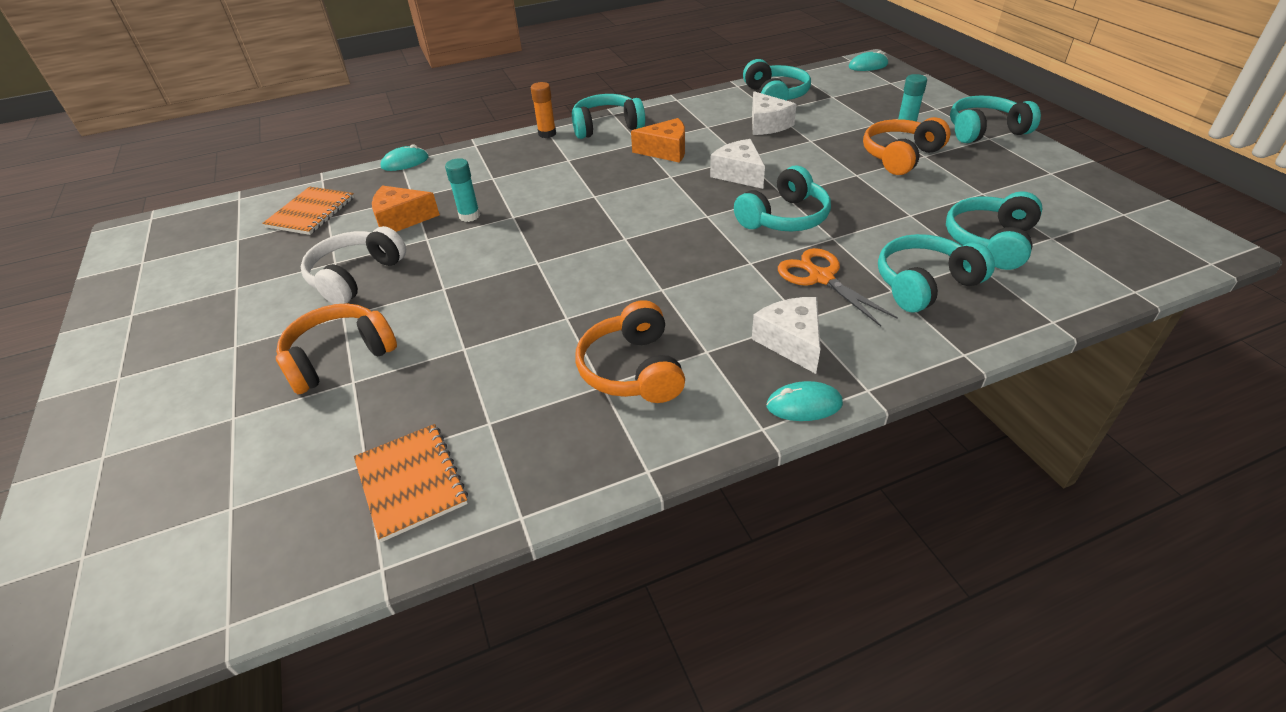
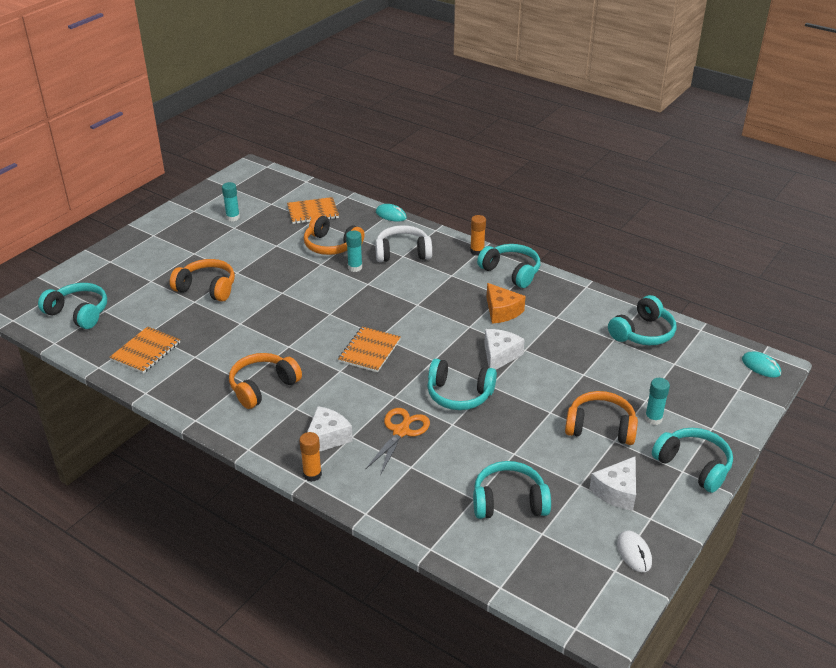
camera: 55 degrees right, 5 degrees down
(212, 281) = (233, 217): none -> turquoise glue stick
(355, 276) = (270, 259): white headphones -> white headphones (402, 253)
(401, 219) = (331, 246): orange cheese -> orange headphones
(645, 254) = (369, 351): none -> orange notebook
(767, 125) = (588, 344): white cheese -> white cheese (617, 491)
(804, 405) = (276, 459): turquoise mouse -> none
(860, 379) = (312, 474): none -> orange glue stick
(924, 284) = (429, 480): turquoise headphones -> turquoise headphones (79, 313)
(1100, 196) = (634, 553): none -> white mouse

